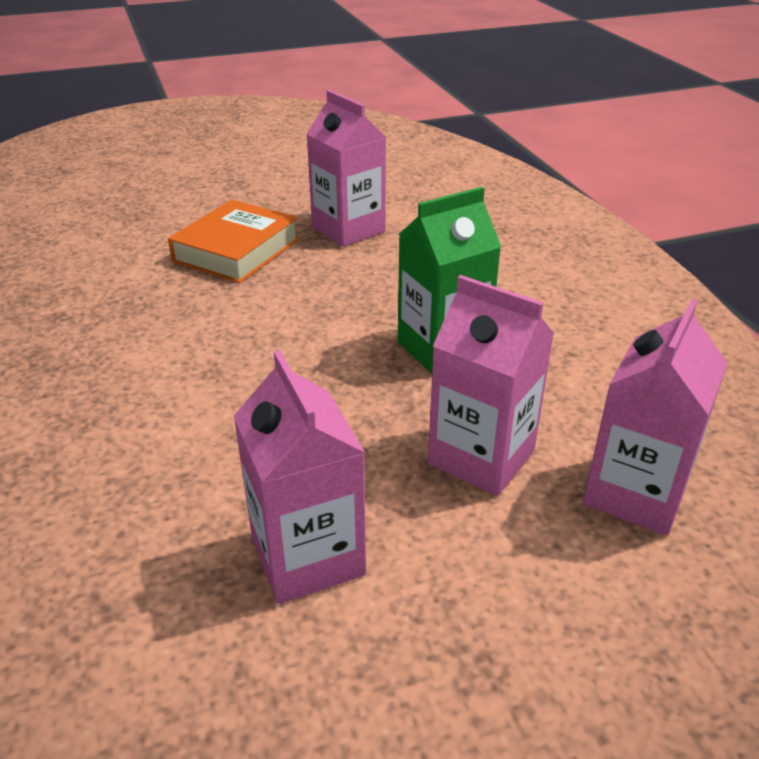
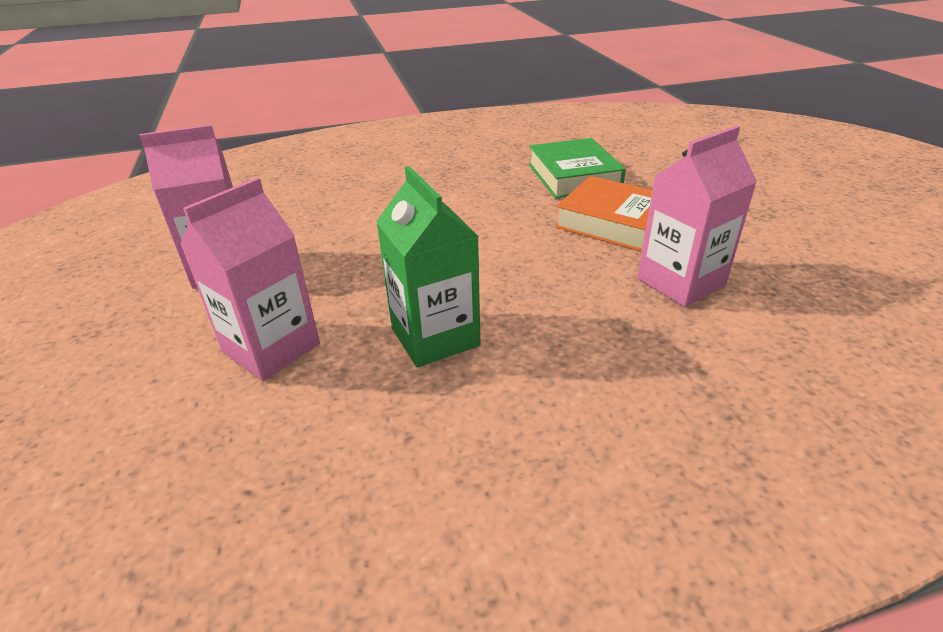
camera: 95 degrees right, 0 degrees up
(113, 268) = (573, 176): none -> green book
(635, 493) = (172, 443): pink carton -> none

